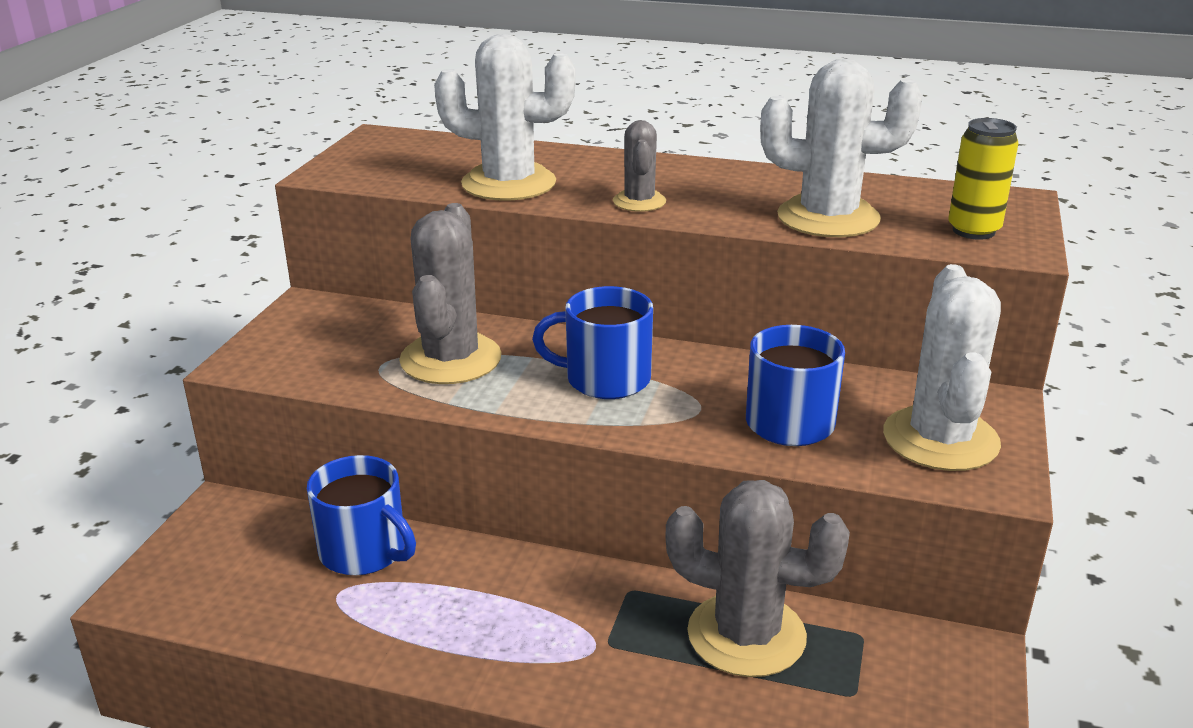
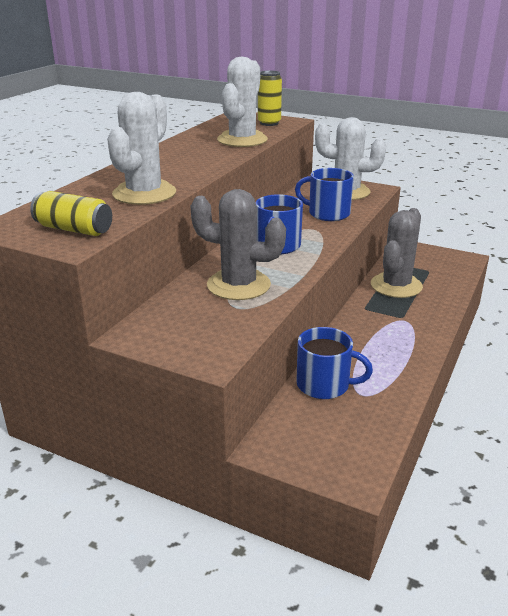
camera: 80 degrees left, 0 degrees up
(364, 551) = (324, 385): blue mug -> blue mug turned 60 degrees clockwise
(373, 167) = (74, 229): none -> yellow can
(639, 201) = (197, 168): grey cactus -> none

